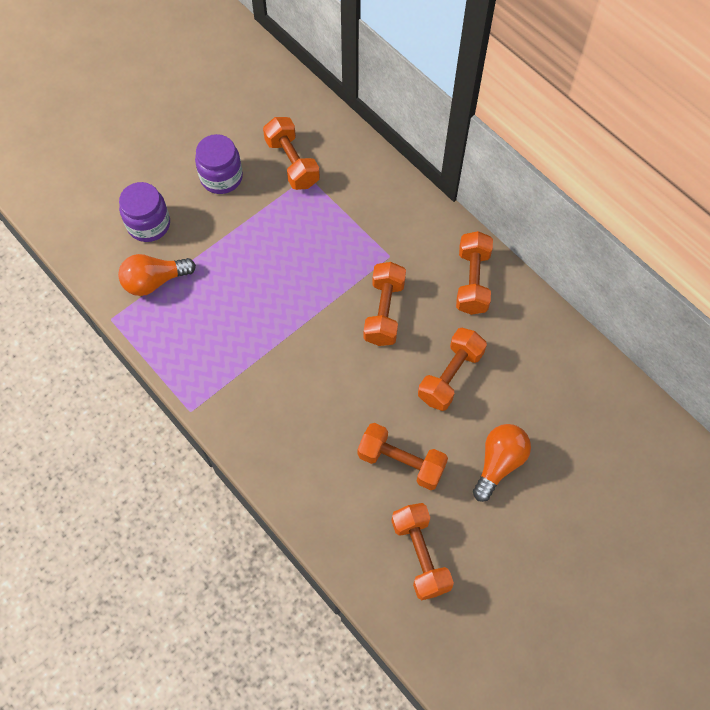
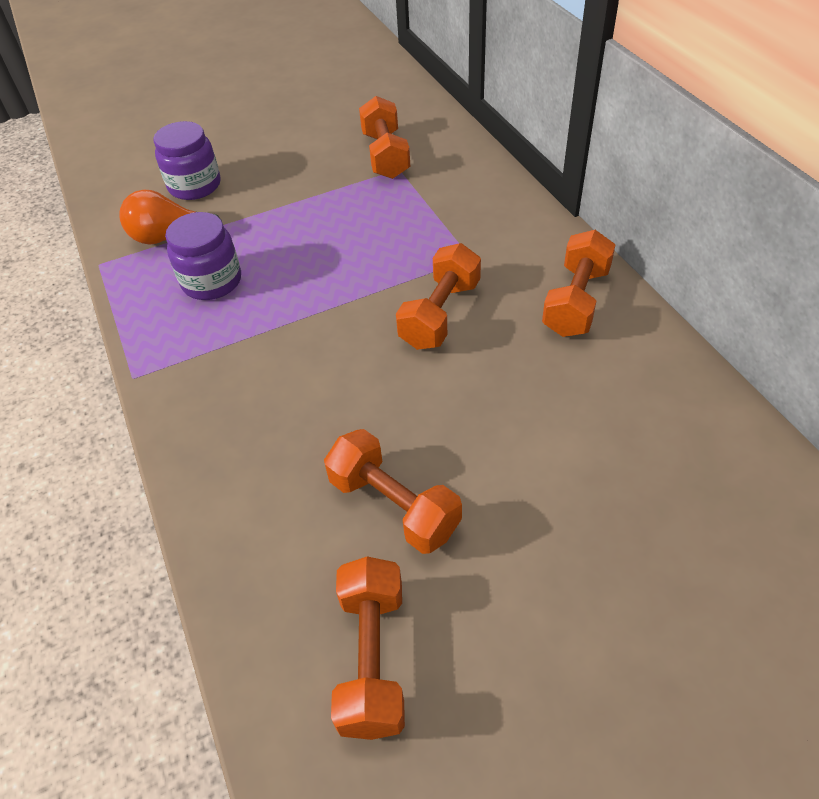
camera: 20 degrees right, 15 degrees down
(221, 177) = (298, 157): purple jar -> purple jar (212, 281)
(450, 376) = (509, 406): orange dumbbell -> none
(499, 463) = (552, 543): orange light bulb -> none

